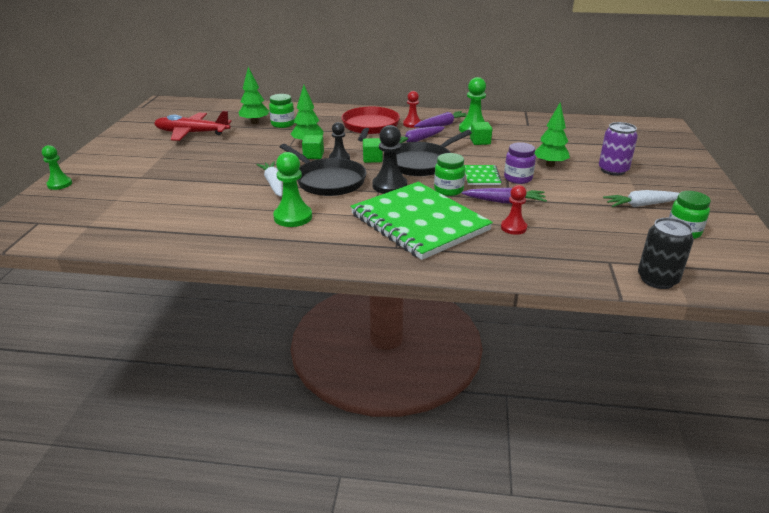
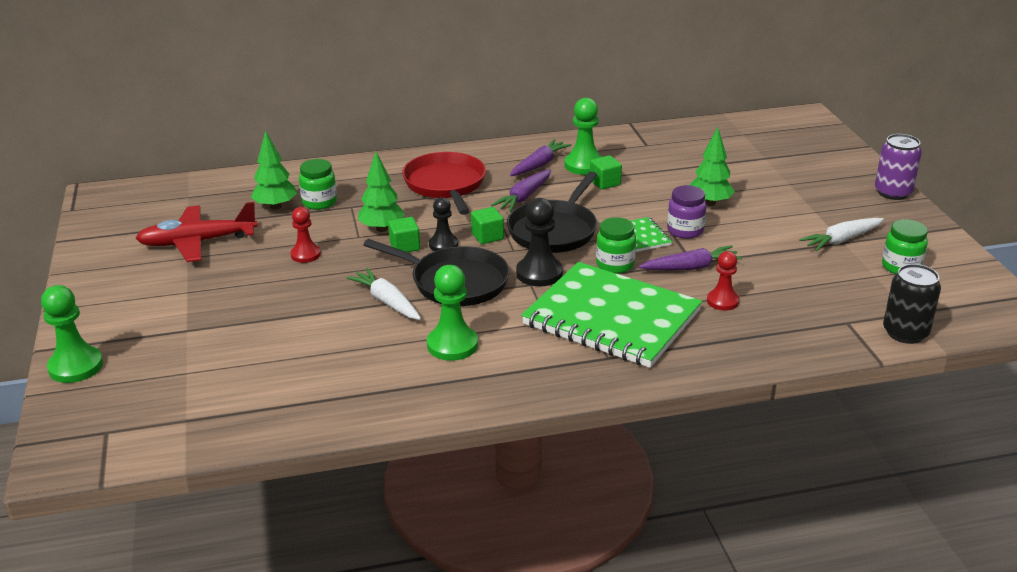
camera: 20 degrees left, 0 degrees up
(59, 184) = (76, 366): green pawn -> green pawn, size x1.53
(412, 124) = (499, 170): red pawn -> red pawn (305, 255)
(613, 170) = (785, 197): purple can -> purple can (893, 192)

